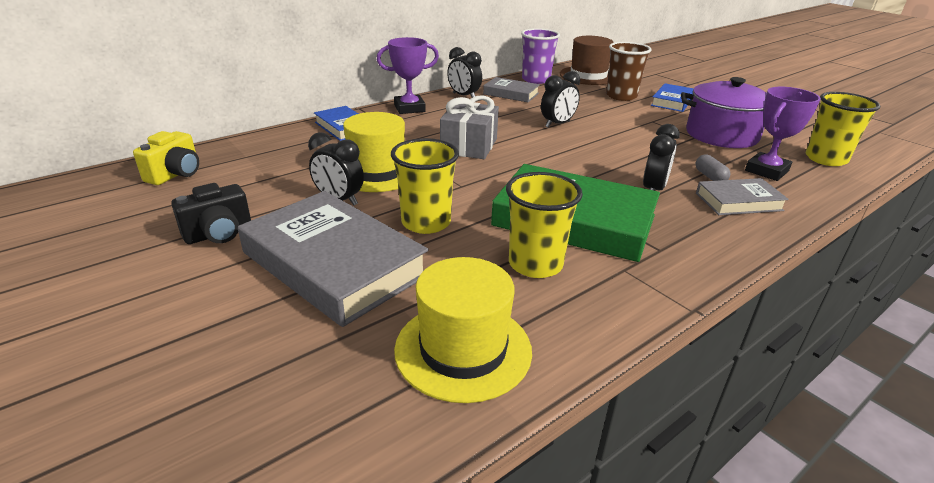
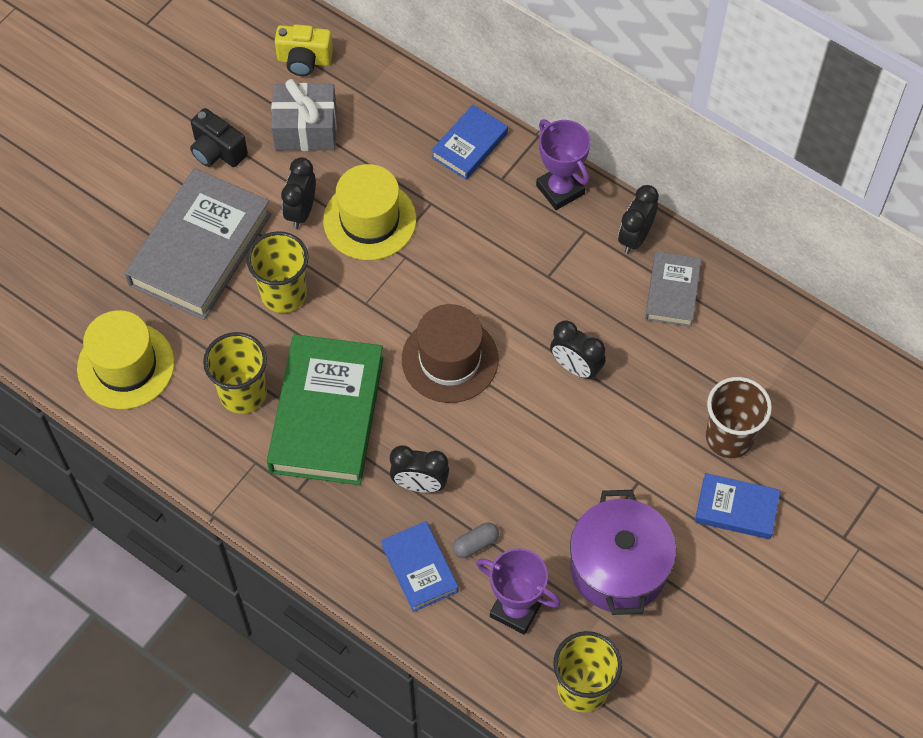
camera: 75 degrees right, 30 degrees up
(469, 146) = (467, 285): grey gift -> grey gift (305, 129)
(536, 80) = (755, 313): purple cup -> none
(588, 76) = (813, 383): brown hat -> brown hat (450, 359)
(738, 202) = (420, 568): grey book -> blue book

